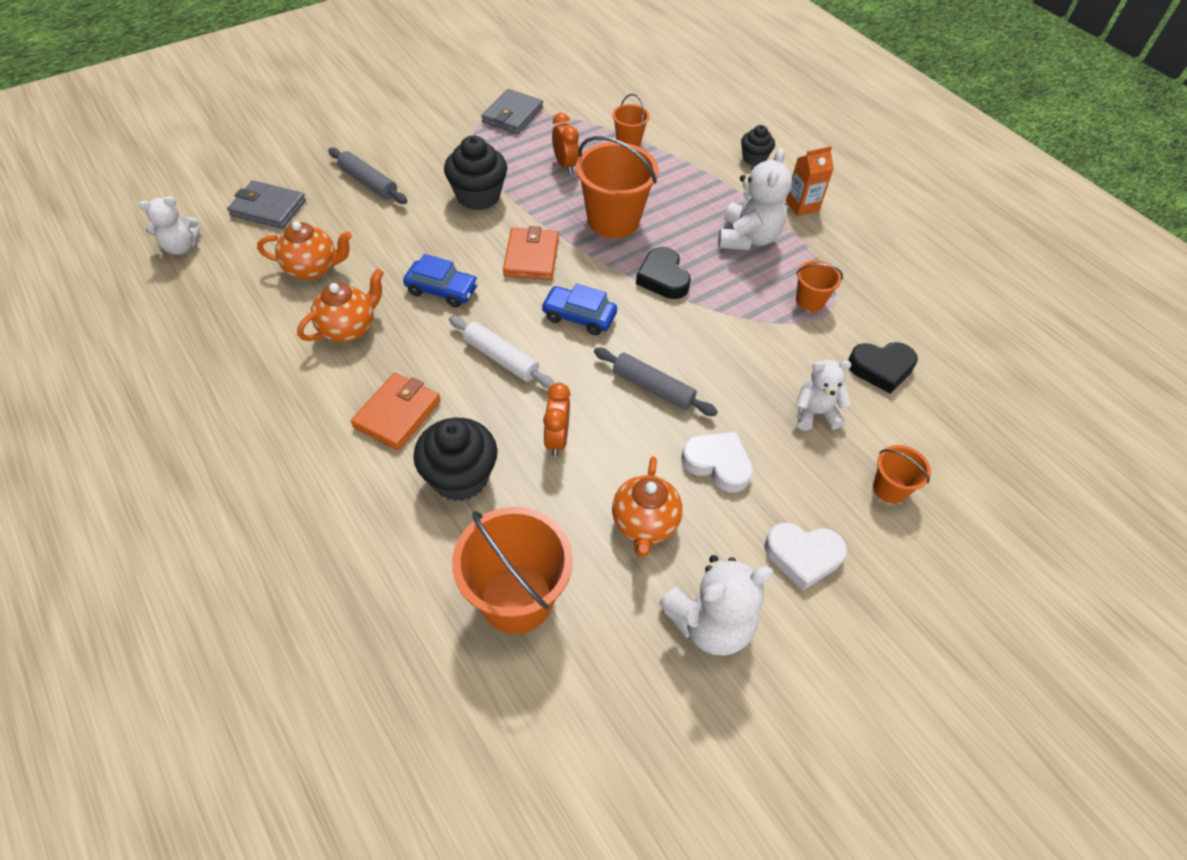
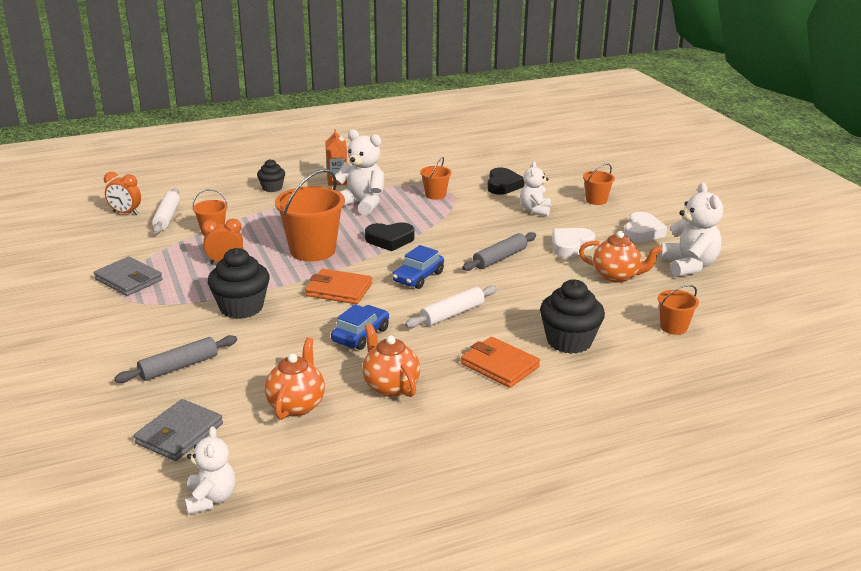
camera: 75 degrees left, 25 degrees down
(516, 598) = (673, 327): orange bucket -> orange bucket, size x0.51
(556, 439) = (540, 299): orange clock -> orange clock (125, 213)
(648, 105) = (167, 217): none -> white rolling pin

